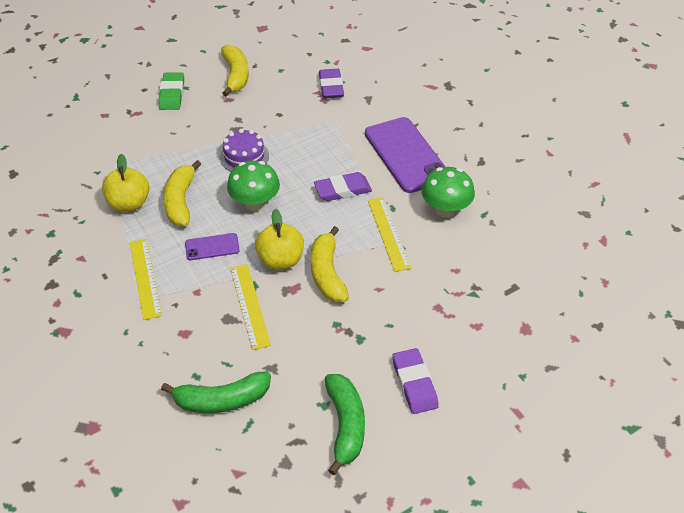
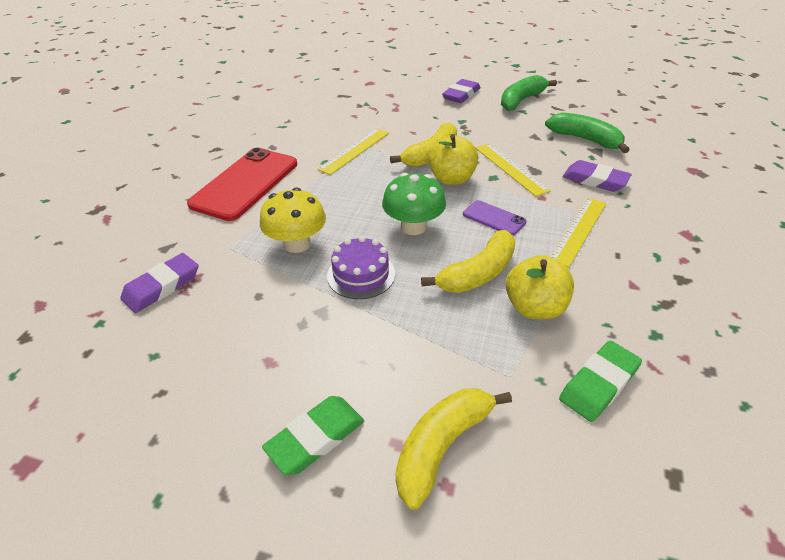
camera: 130 degrees left, 5 degrees down
(67, 188) = (599, 384): none -> green eraser
(236, 76) = (205, 395): yellow banana -> yellow banana (442, 446)
(250, 305) = (510, 168): yellow ruler -> yellow ruler turned 60 degrees counterclockwise
(305, 146) = (297, 244): none -> yellow mushroom
(342, 190) = (333, 192): purple eraser -> purple eraser (595, 180)
(406, 155) = (245, 183): purple phone -> red phone
(445, 209) = (296, 140): green mushroom -> none

